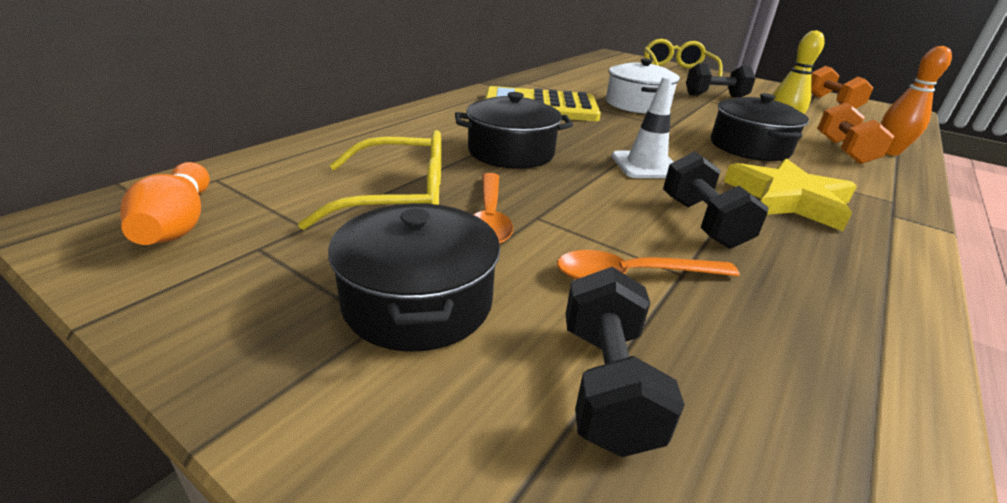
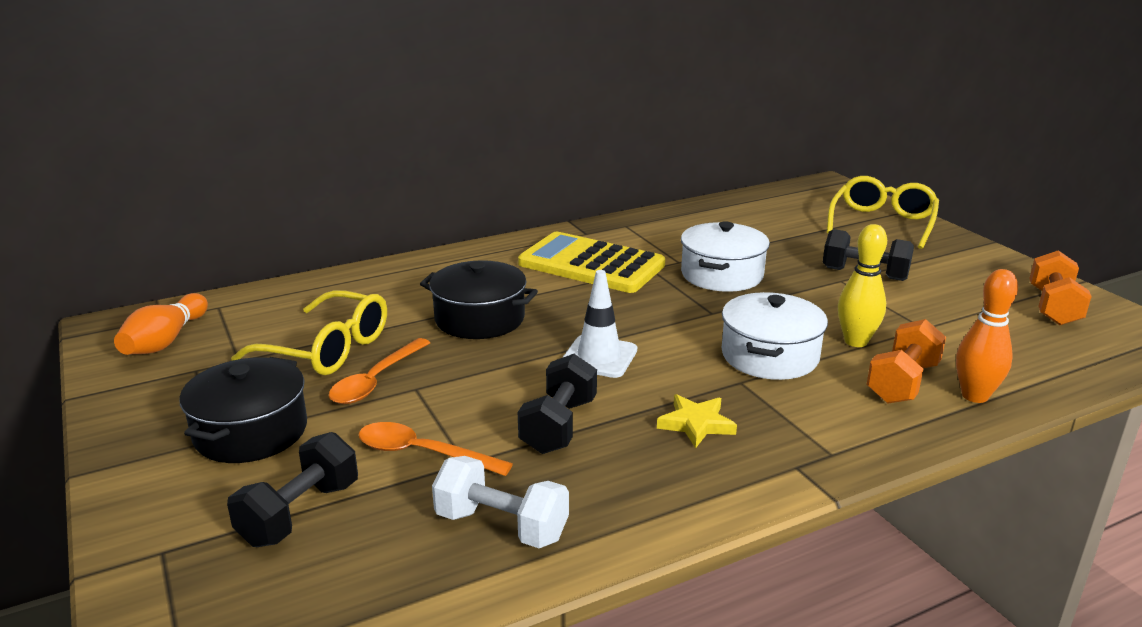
camera: 30 degrees right, 5 degrees down
(749, 147) = (769, 356): black pot -> white pot
(788, 199) = (696, 424): yellow star -> yellow star, size x0.57
(808, 326) = (501, 526): none -> white dumbbell

